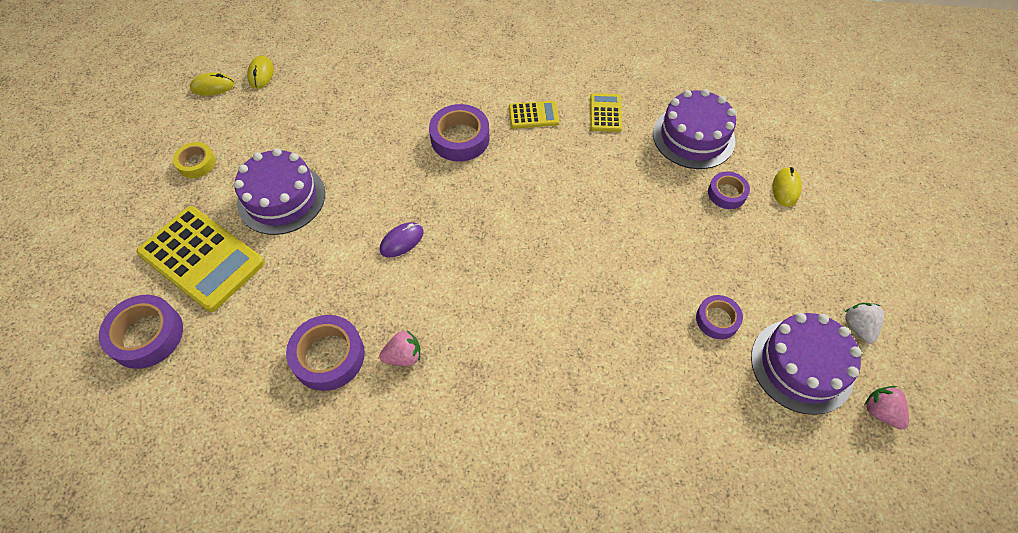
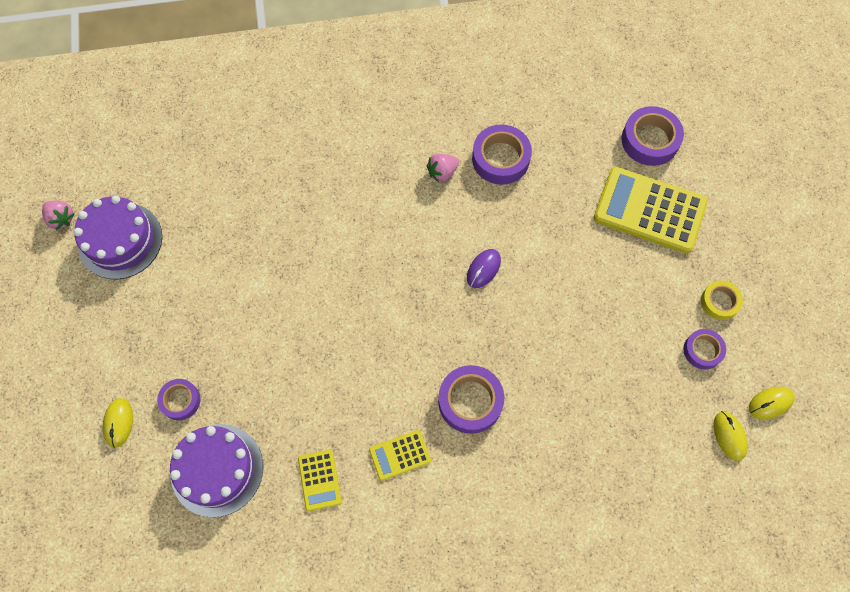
camera: 165 degrees right, 10 degrees up
(281, 198) = (615, 285): purple cake -> none
(717, 319) = (190, 263): purple tape -> purple tape (702, 350)
(858, 327) = (67, 286): white strawberry -> none

